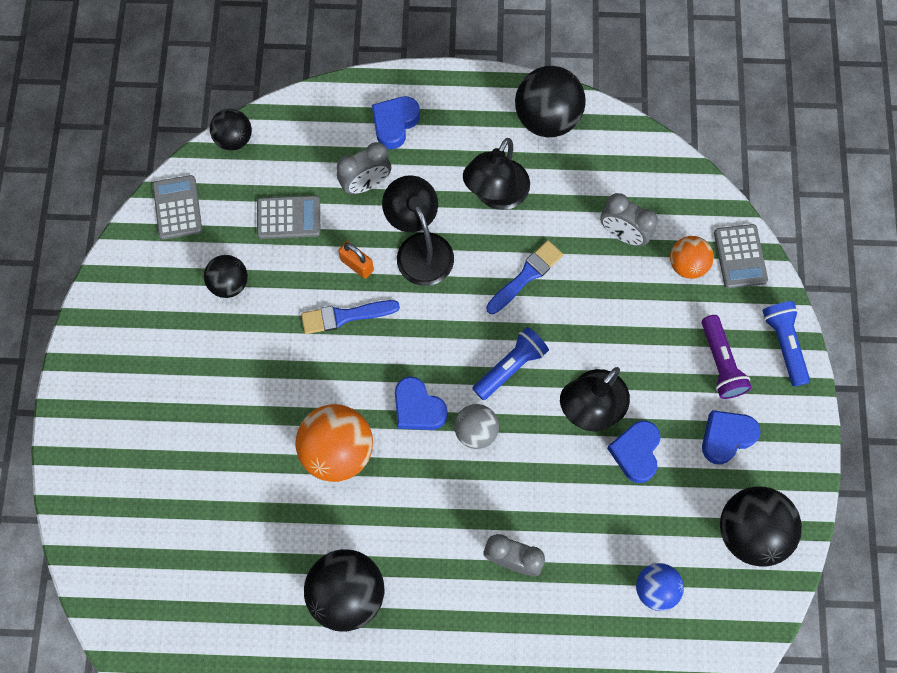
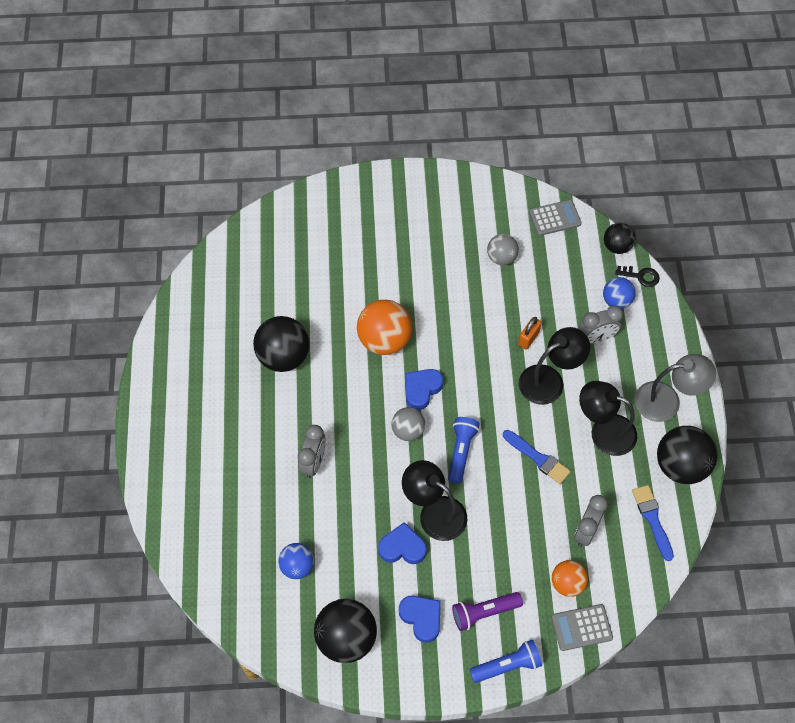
camera: 85 degrees right, 10 degrees down
(229, 283) = (501, 258): black ball -> grey ball
(283, 118) = (640, 276): none -> black key
(288, 218) = (559, 289): grey calculator -> none
(315, 152) = (616, 301): none -> blue ball
(345, 316) = (487, 334): blue brush -> blue brush (652, 519)
(366, 184) = (596, 338): grey clock -> grey clock turned 75 degrees counterclockwise
(394, 124) = (652, 353): blue heart -> none
(461, 118) = (667, 401): none -> grey lamp
(510, 367) = (461, 452): blue flashlight -> blue flashlight turned 120 degrees counterclockwise

